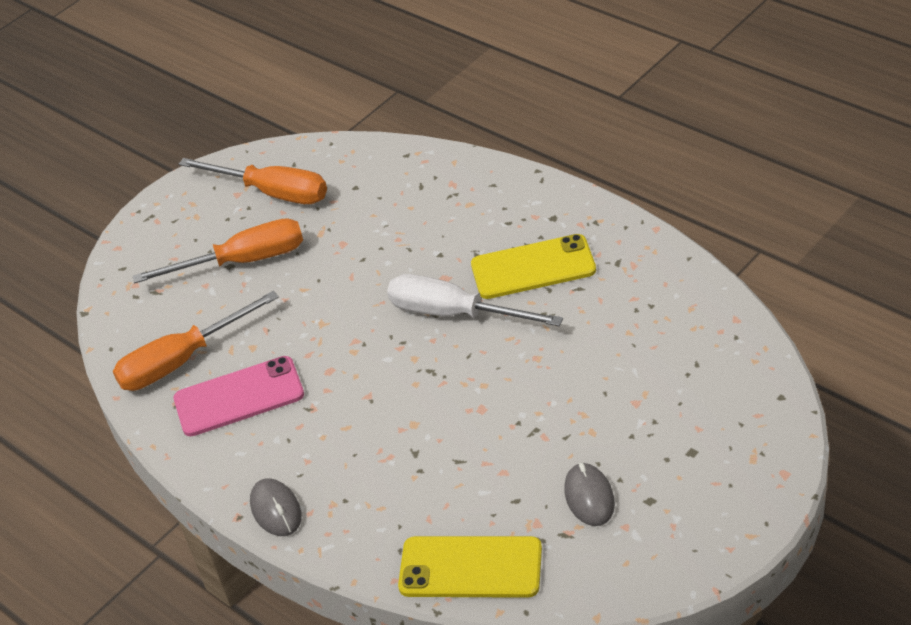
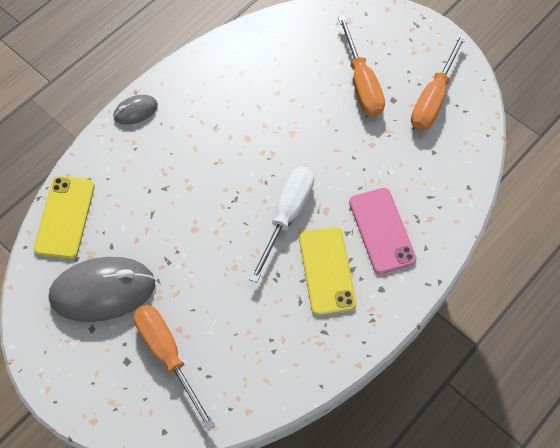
camera: 85 degrees right, 20 degrees up
(182, 360) = (272, 54): orange screwdriver -> orange screwdriver (168, 355)
(239, 397) = (233, 87): pink phone -> pink phone (382, 230)
(589, 497) = (103, 291): grey mouse -> grey mouse, size x2.07

